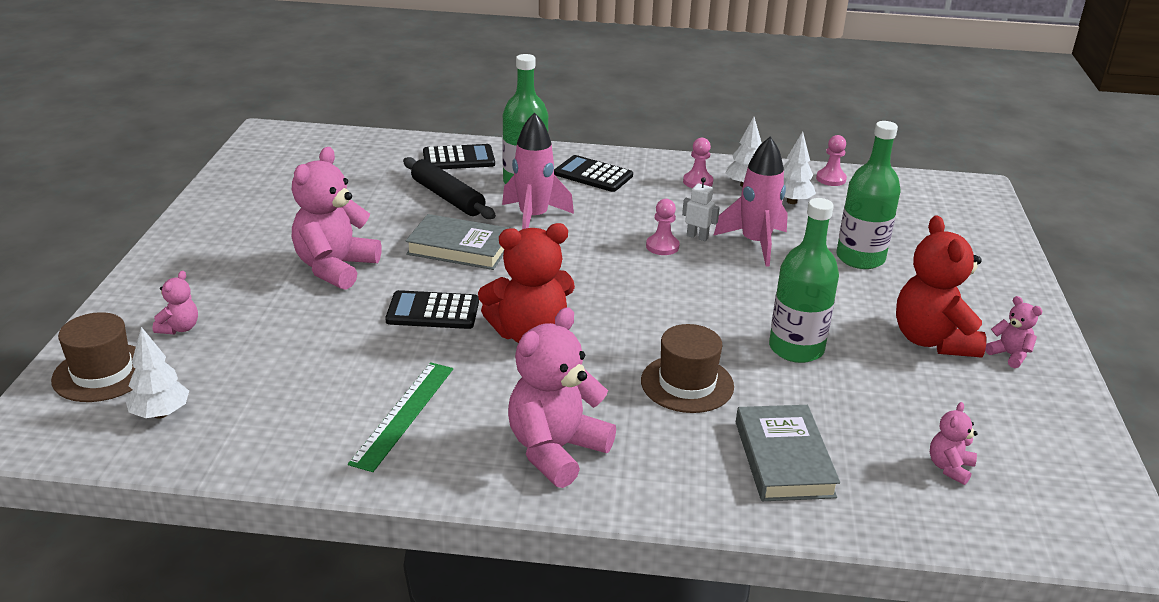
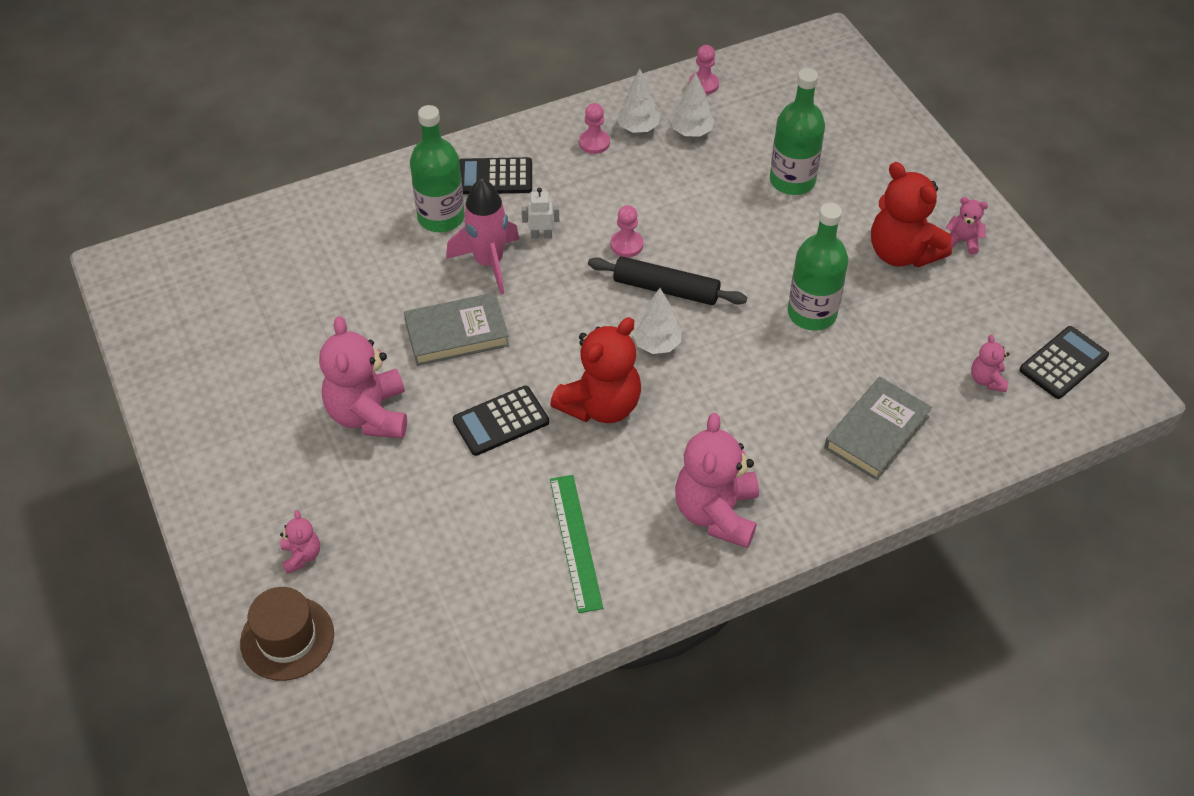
camera: 30 degrees left, 20 degrees up
(161, 413) = (383, 649): white tree -> white tree (656, 344)
(447, 197) = (388, 273): black rolling pin -> black rolling pin (666, 289)
(458, 158) = (350, 213): black calculator -> black calculator (1063, 363)
(687, 384) = (759, 394): brown hat -> none
(697, 237) = (646, 218): white robot -> white robot (541, 235)
(755, 243) = (699, 203): pink rocket -> none
(783, 459) = (876, 432): grey book -> grey book turned 75 degrees clockwise

